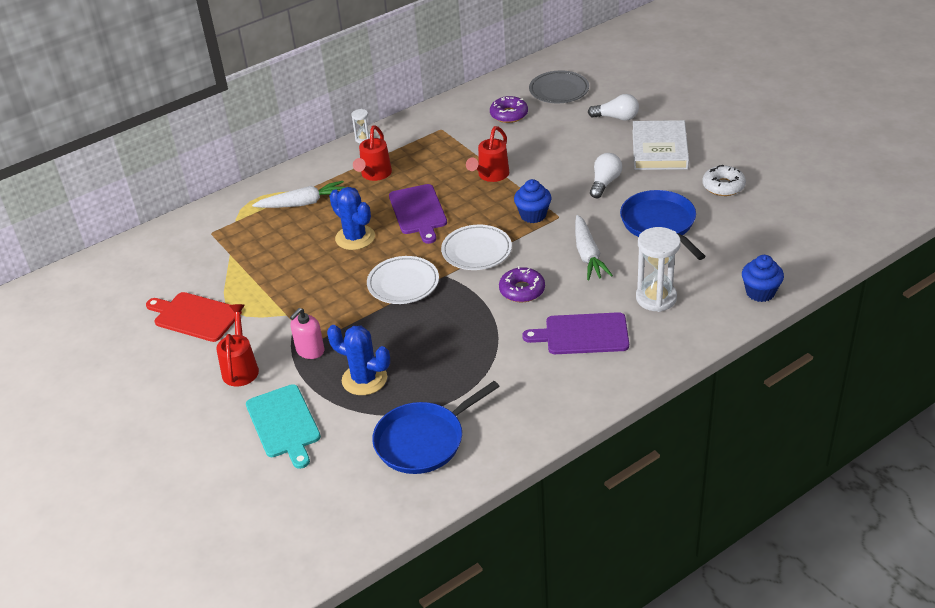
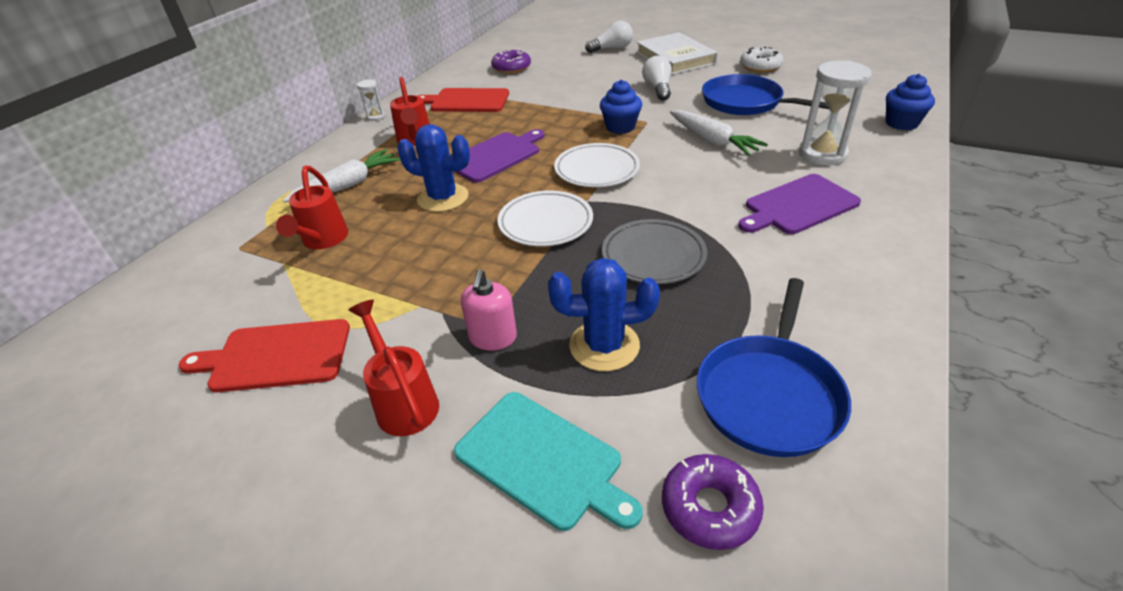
camera: 30 degrees left, 0 degrees up
(418, 211) = (495, 156): purple cutting board -> purple cutting board turned 90 degrees counterclockwise
(442, 144) = (467, 101): none -> red cutting board
(490, 176) = (542, 110): red watering can -> red watering can (322, 241)
(522, 290) = (686, 188): purple donut -> purple donut (709, 507)
(559, 90) = (540, 45): grey plate -> grey plate (653, 256)

